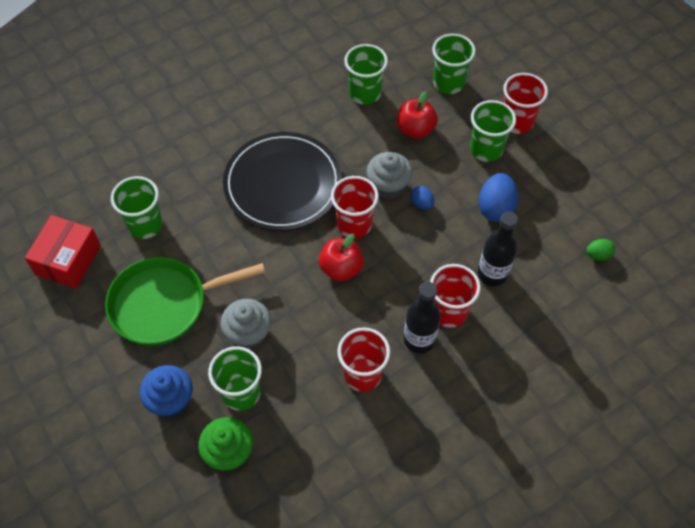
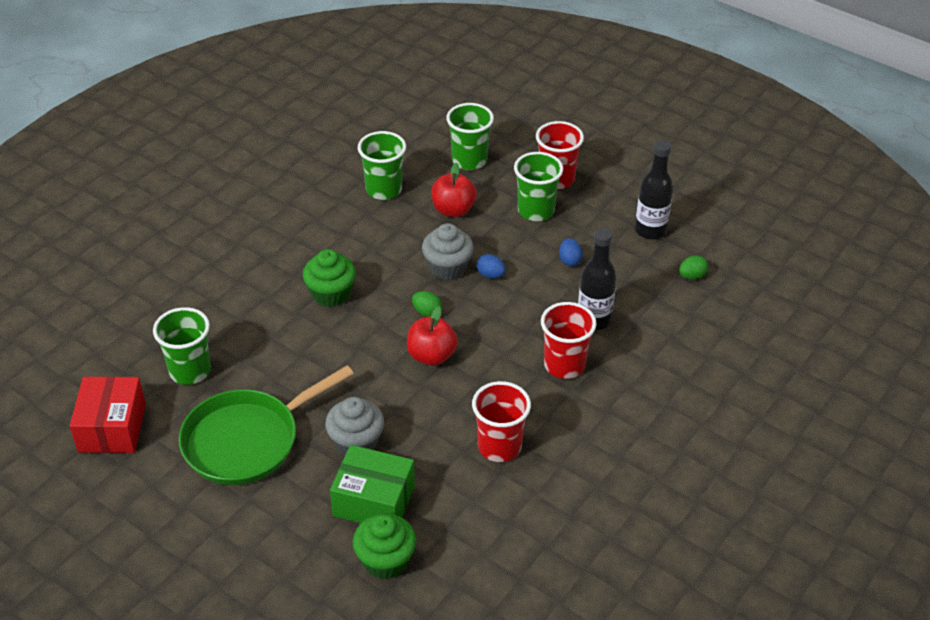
camera: 20 degrees left, 15 degrees down
(171, 400) = (296, 530): blue cupcake -> none
(241, 393) = (374, 501): green cup -> green box
(283, 184) = (331, 294): black plate -> green cupcake
(354, 225) = (427, 312): red cup -> green egg
(419, 340) = (545, 398): black bottle -> black bottle (650, 230)
(495, 208) = (569, 260): blue egg -> blue egg, size x0.55

